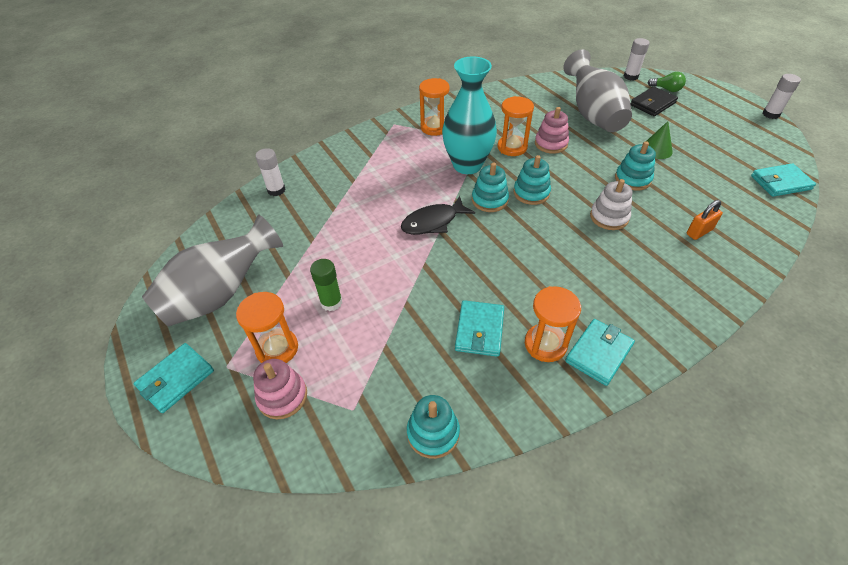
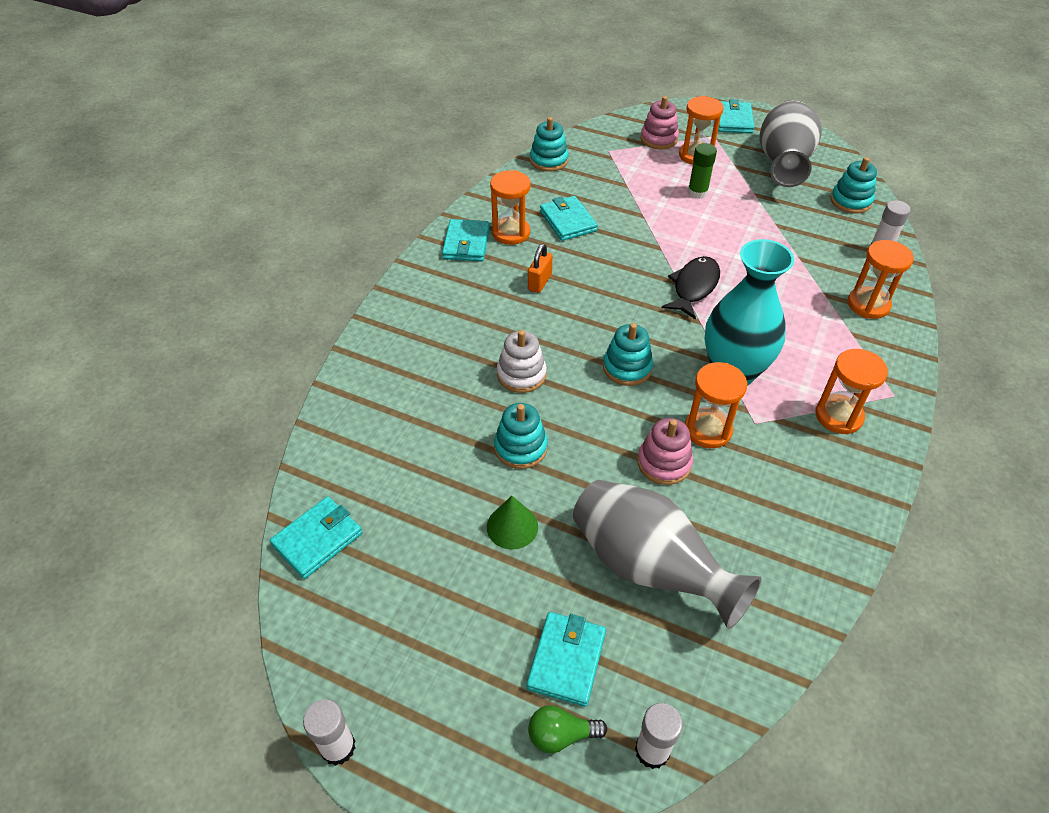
camera: 145 degrees right, 0 degrees up
(337, 165) = (868, 305): none -> orange hourglass
(489, 200) = (663, 337): turquoise stacking toy -> turquoise stacking toy (850, 201)
(652, 104) = (566, 660): black wallet -> turquoise wallet
(699, 232) = (413, 400): orange padlock -> orange padlock (539, 282)

